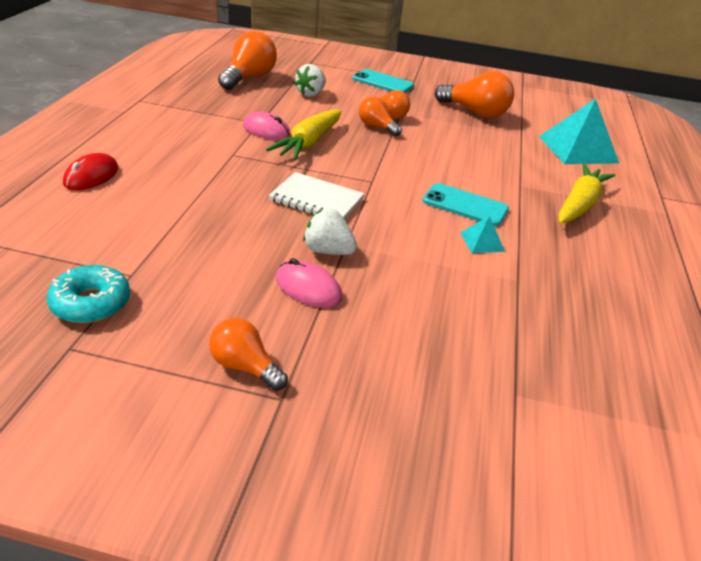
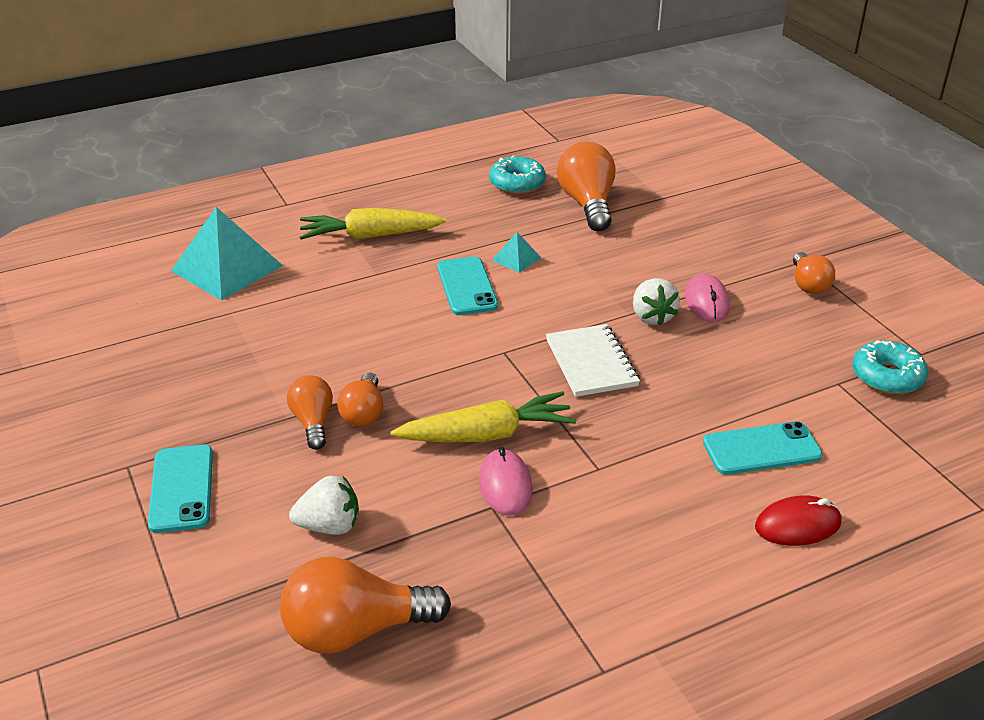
camera: 125 degrees left, 0 degrees up
(149, 203) = (761, 449): none -> turquoise phone
(475, 112) = (200, 365): orange light bulb -> orange light bulb (587, 204)
(626, 314) = (517, 183): none -> turquoise donut

